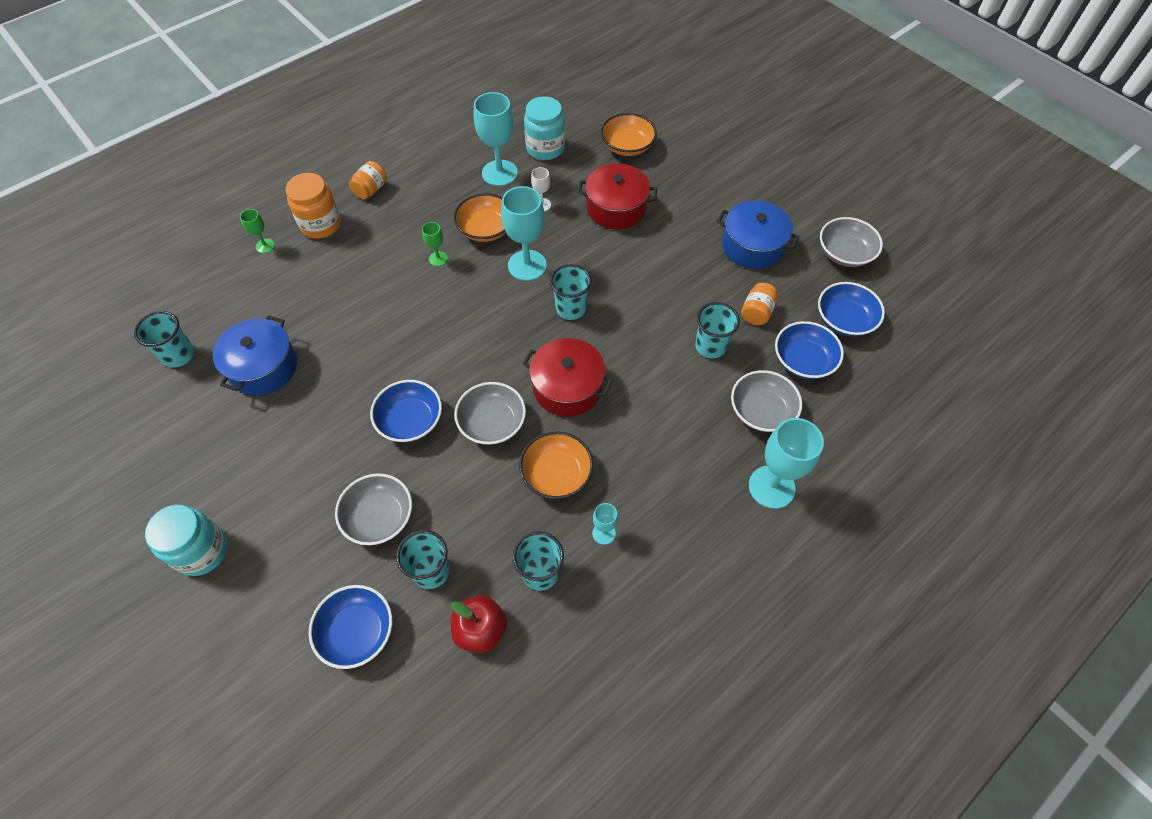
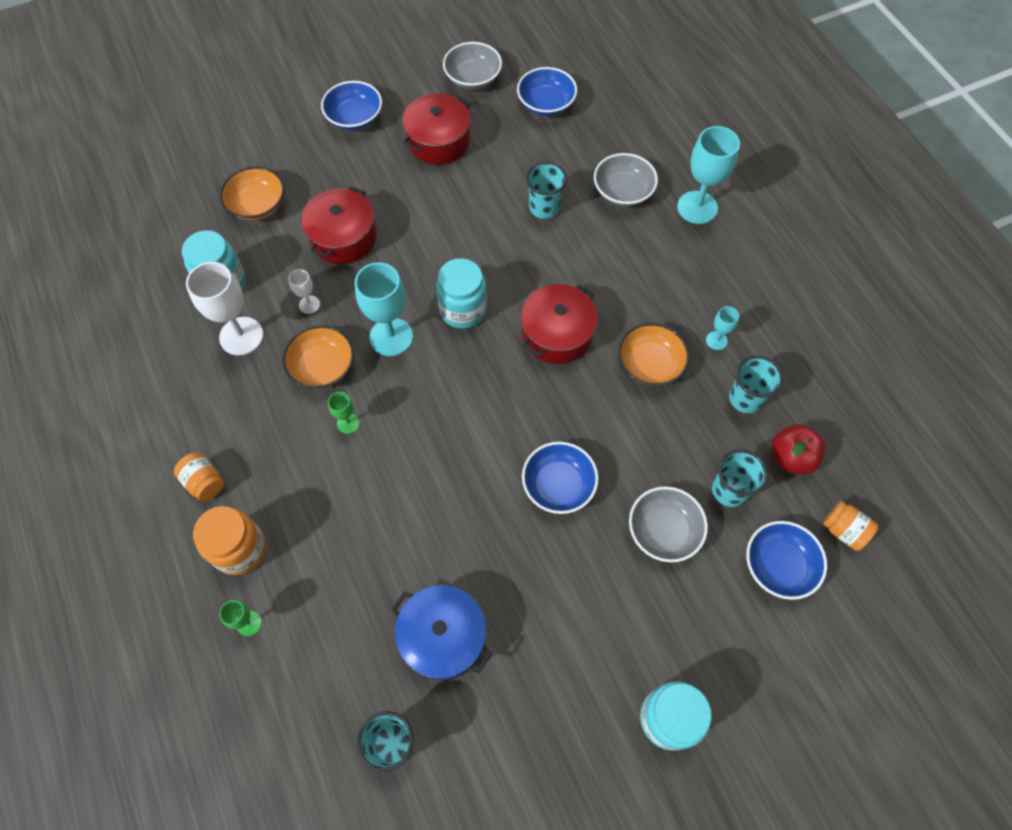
camera: 75 degrees left, 5 degrees up
(492, 423) = (581, 408): grey bowl -> none
(499, 173) = (241, 336): turquoise goblet -> white goblet
(571, 309) = (463, 309): turquoise cup -> turquoise jar
(752, 246) = (438, 141): blue pot -> red pot
(756, 312) = (517, 162): orange jar -> orange jar (843, 530)
(803, 360) = (579, 146): blue bowl -> blue bowl (354, 118)

